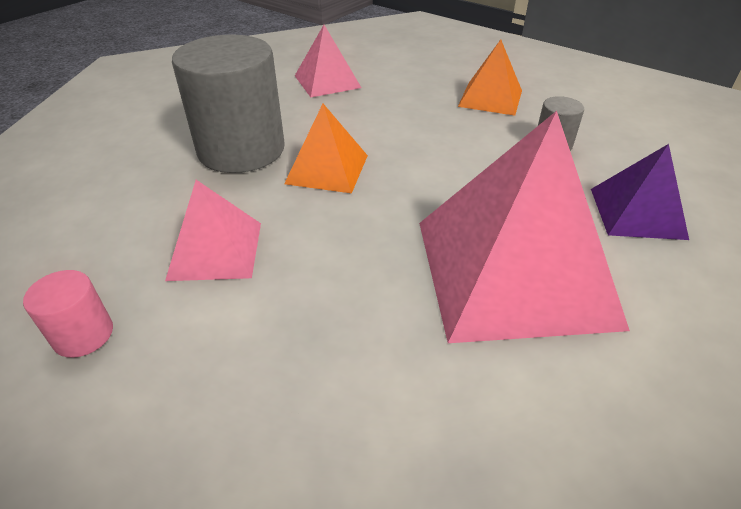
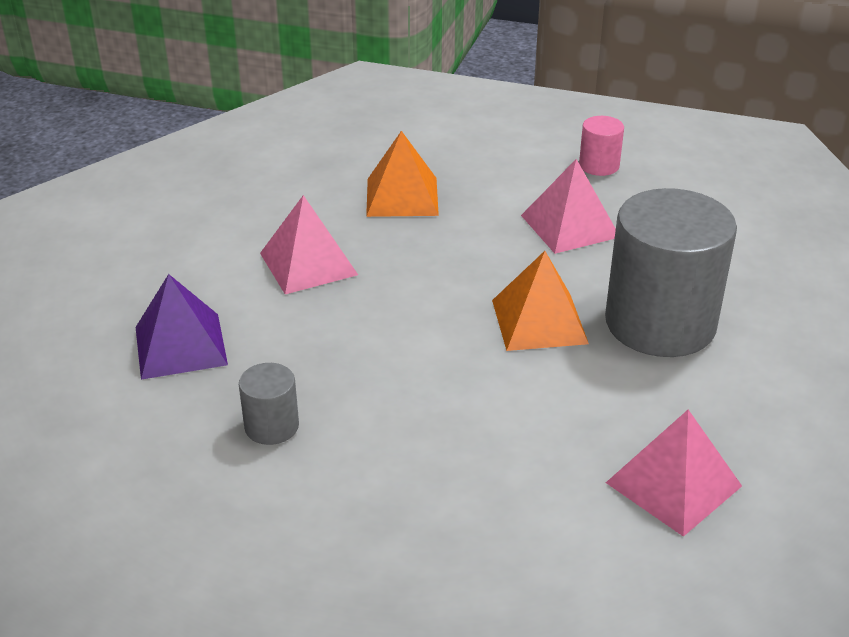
camera: 160 degrees right, 5 degrees down
(490, 98) = (379, 511): orange pyramid -> orange pyramid (402, 196)
(513, 271) = (308, 263): pink pyramid -> pink pyramid, size x0.51

